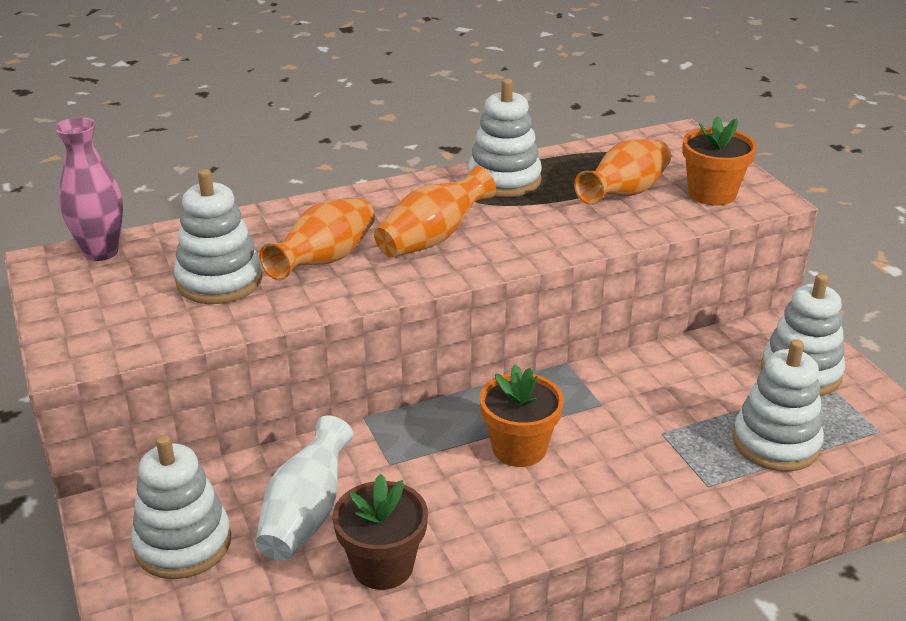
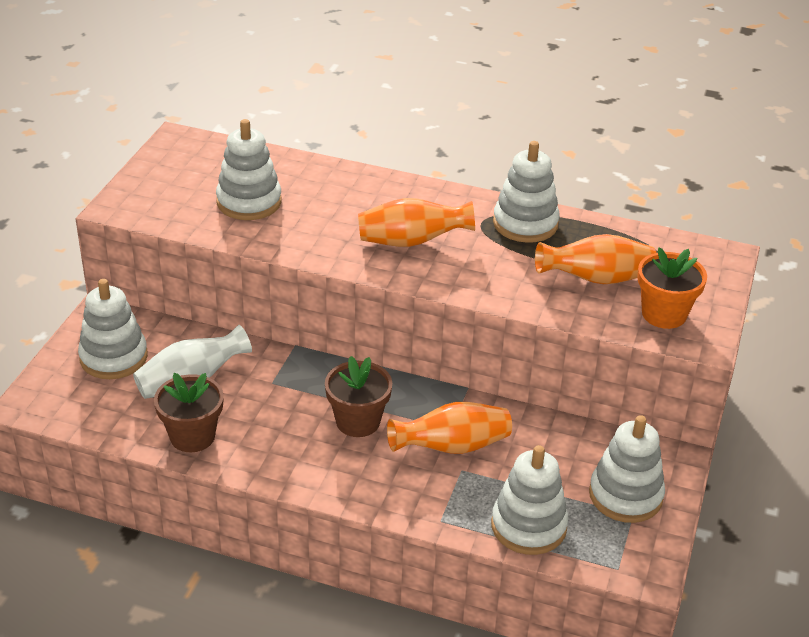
camera: 40 degrees right, 5 degrees up
(101, 252) = (212, 148): pink vase -> none
(324, 260) = (325, 221): orange vase -> orange vase (452, 447)
(519, 448) = (358, 421): orange flower pot -> brown flower pot

